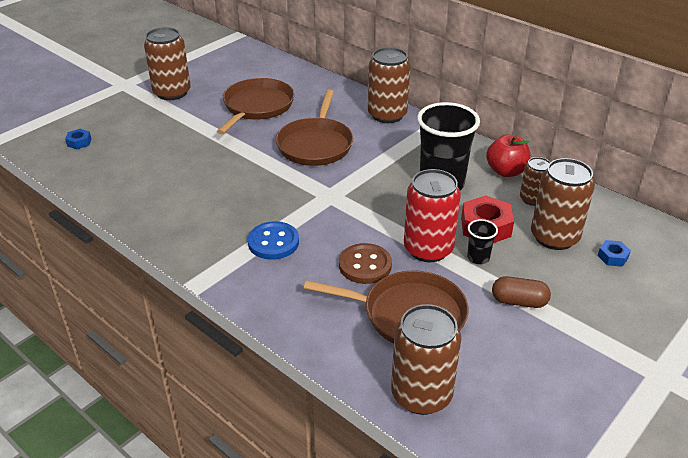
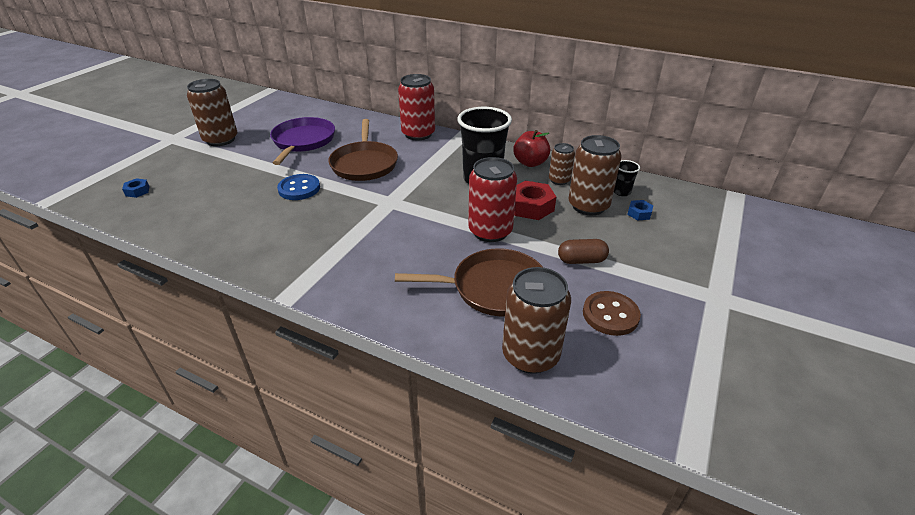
camera: 15 degrees left, 0 degrees up
(257, 107) = (303, 141): brown pan -> purple pan
(273, 242) = (351, 248): blue button -> blue button (299, 189)
(365, 265) = (440, 253): brown button -> brown button (610, 315)
(387, 115) = (418, 134): brown can -> red can
(478, 258) = (534, 231): black cup -> black cup (621, 192)

